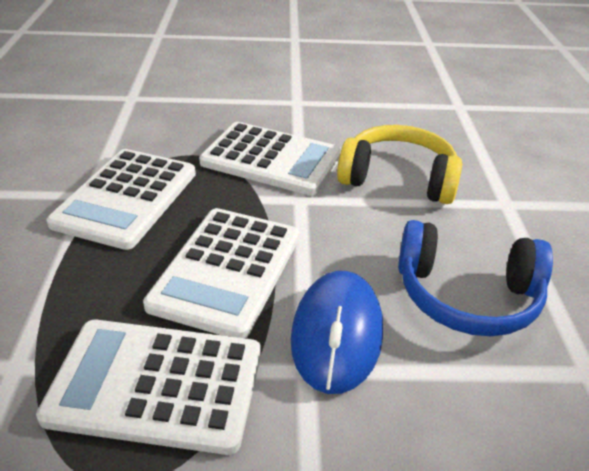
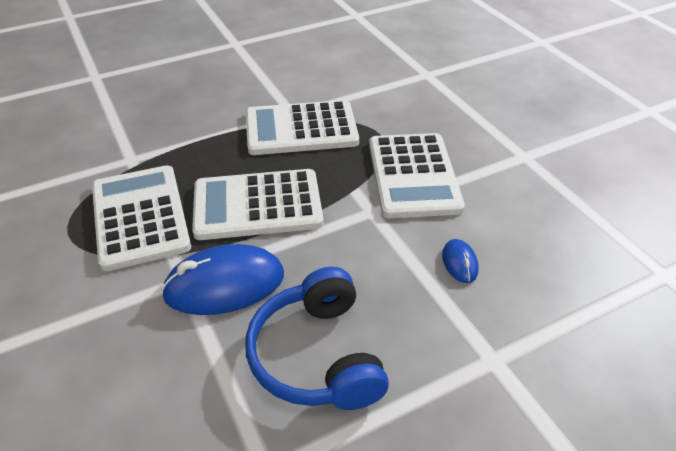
camera: 65 degrees right, 5 degrees up
(398, 178) = (459, 263): yellow headphones -> blue mouse

